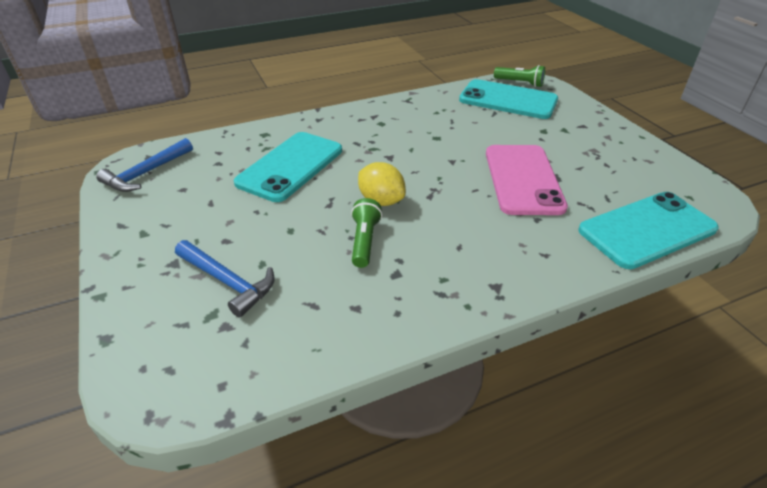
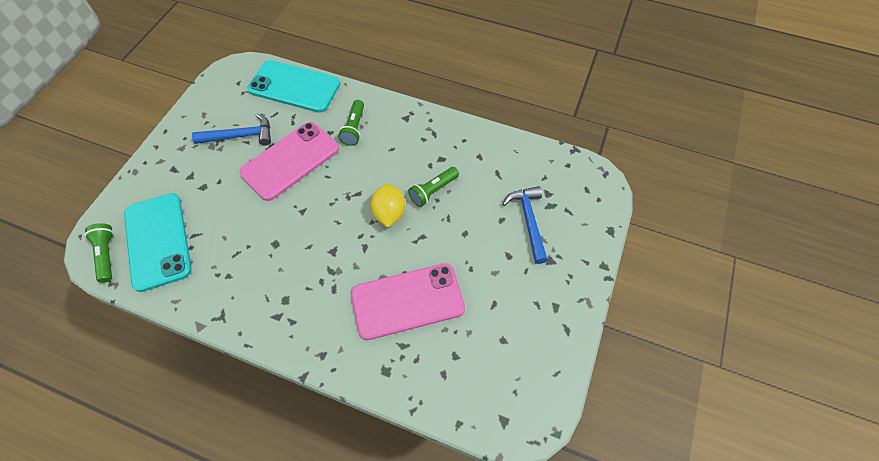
camera: 135 degrees left, 20 degrees up
(146, 173) = (519, 391): blue hammer -> blue hammer (240, 136)
(291, 166) = (407, 301): turquoise phone -> pink phone
(524, 237) = (354, 128): none -> green flashlight

